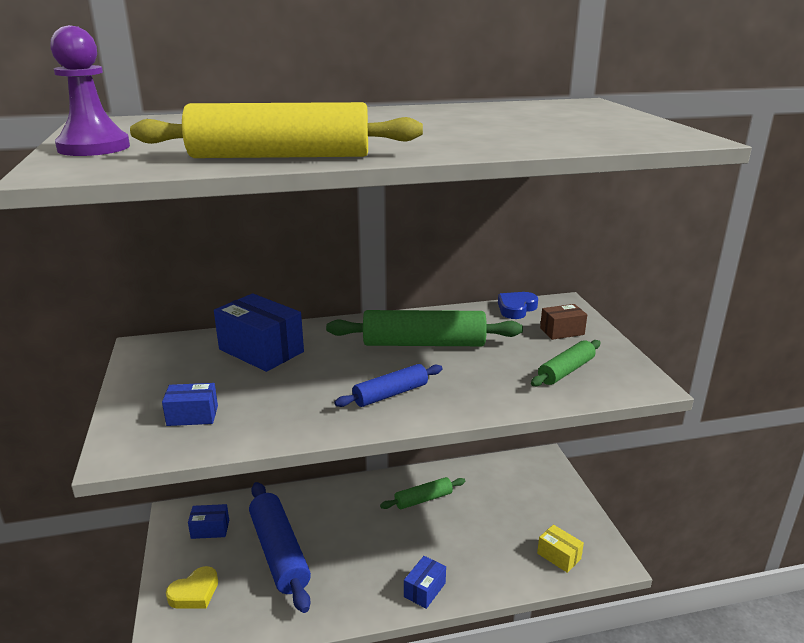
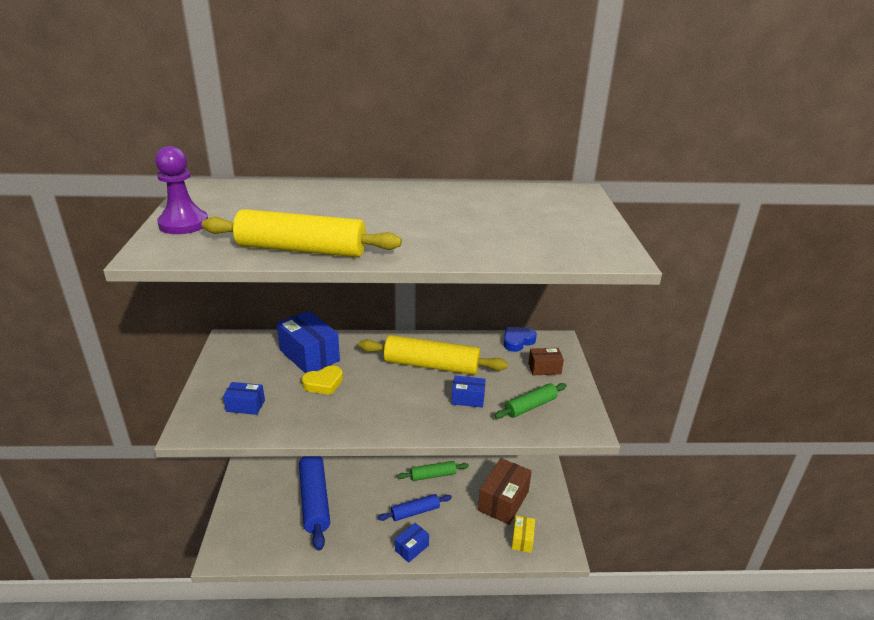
camera: 10 degrees right, 5 degrees up
(194, 593) = (248, 520): yellow heart -> yellow heart (323, 383)
(210, 529) = (270, 473): blue box -> blue box (468, 399)
(390, 394) = (389, 408): blue rolling pin -> blue rolling pin (415, 512)
(424, 344) = (431, 365): green rolling pin -> yellow rolling pin
(519, 515) = (503, 501): none -> brown box
(559, 556) = (522, 539): yellow box -> yellow box turned 45 degrees clockwise

